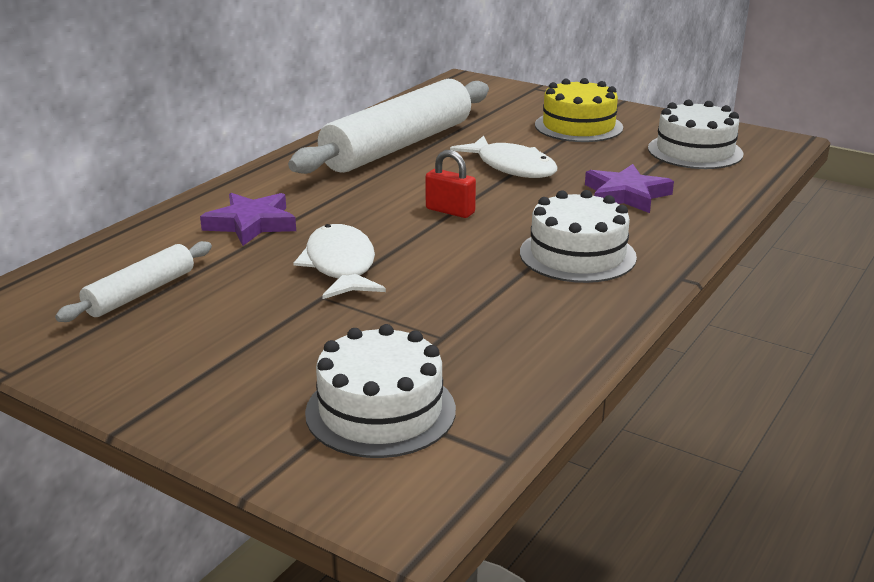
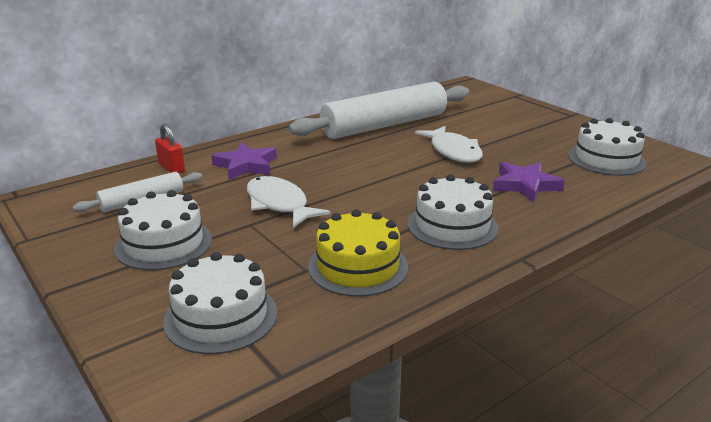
camera: 20 degrees right, 0 degrees up
(224, 341) = (164, 244): none -> white cake
(340, 266) = (279, 204): white fish -> white fish turned 45 degrees counterclockwise
(450, 211) = (384, 177): red padlock -> red padlock (171, 168)
(578, 126) = (526, 128): yellow cake -> yellow cake (358, 266)

